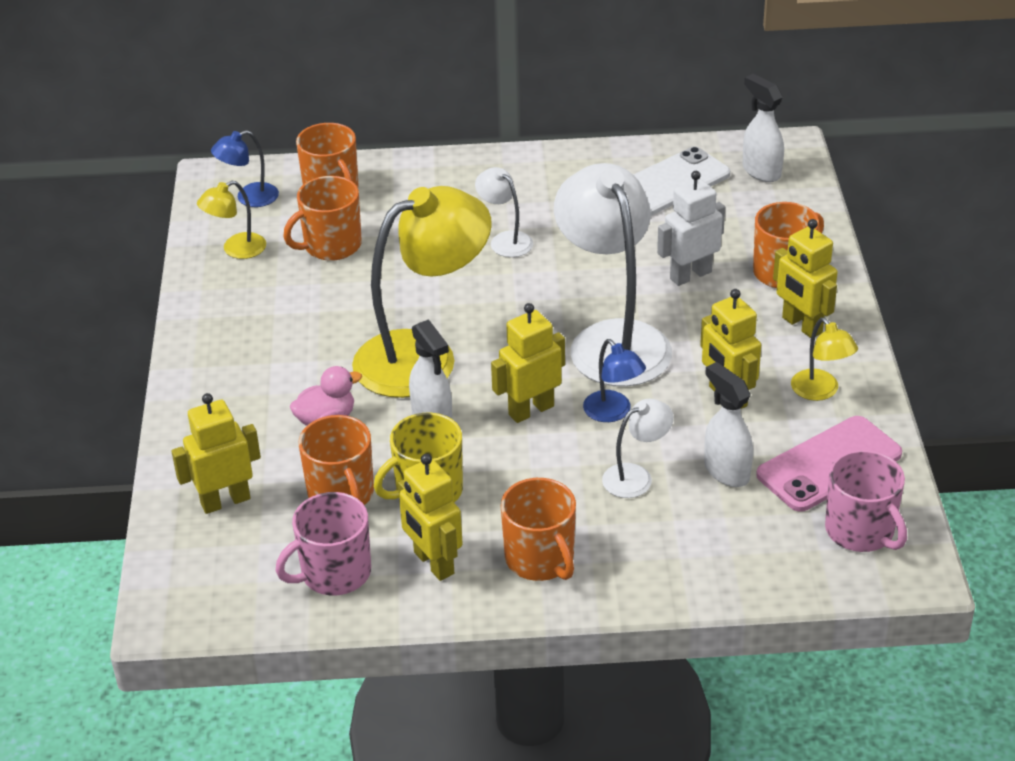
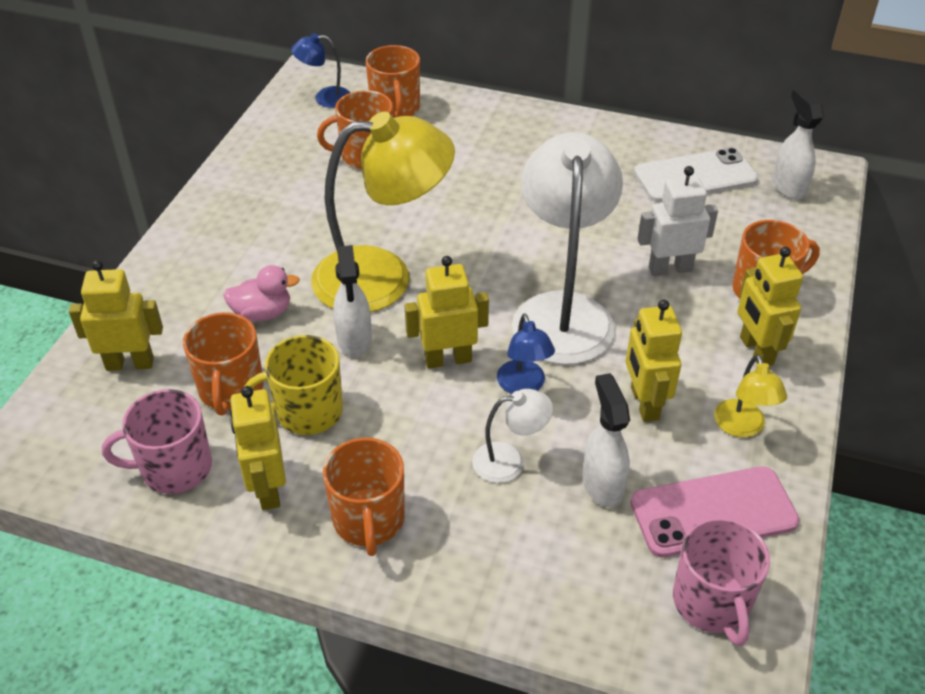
camera: 20 degrees right, 5 degrees up
(236, 250) = (287, 139): yellow lamp -> none
(505, 240) = (516, 190): white lamp -> none

